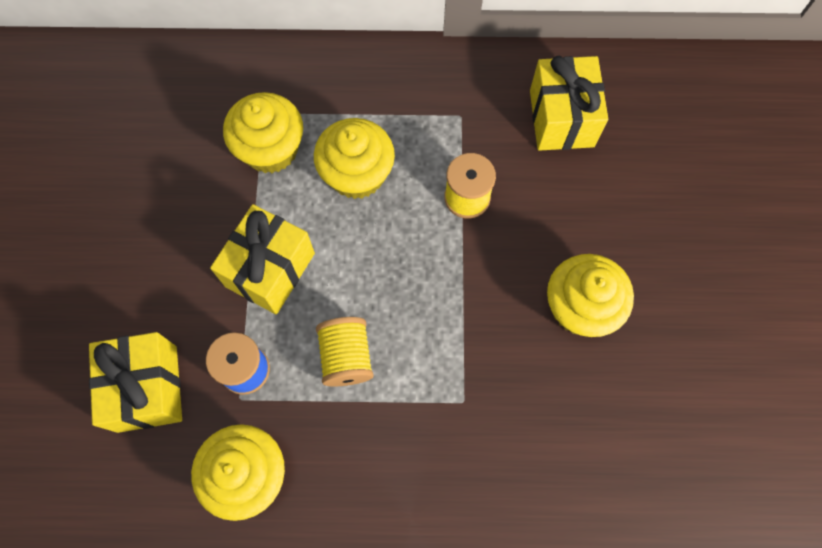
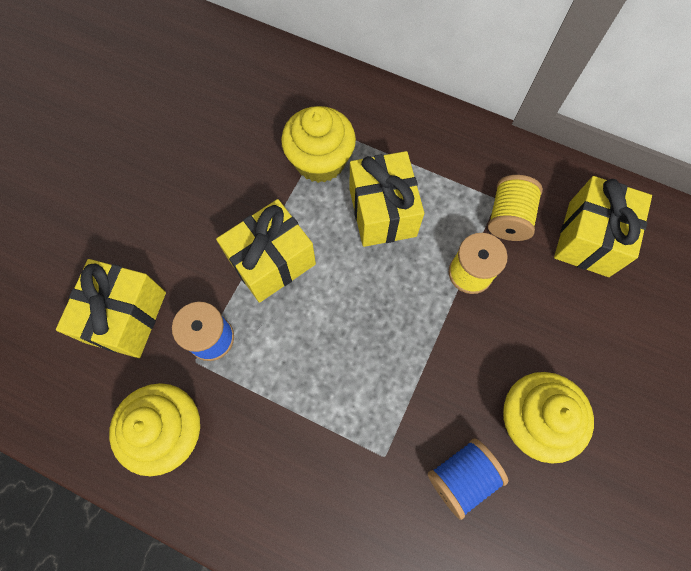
camera: 25 degrees right, 0 degrees up
(346, 357) = (300, 367): yellow spool -> yellow spool (508, 218)
(357, 174) = (382, 212): yellow cupcake -> yellow gift
(540, 387) = (461, 477): none -> blue spool

